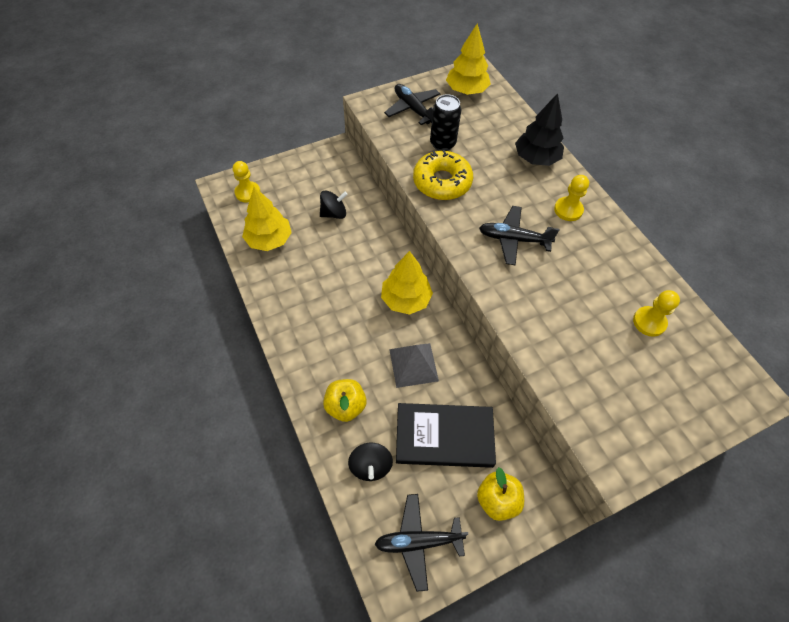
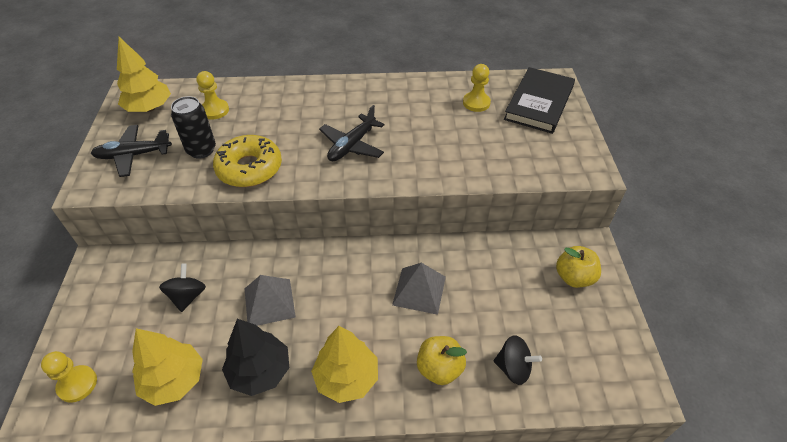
camera: 65 degrees left, 10 degrees down
(352, 264) = (269, 302): none -> grey pyramid
(406, 299) = (342, 269): yellow tree -> yellow tree (347, 378)
(418, 541) = (598, 353): black plane -> none
(444, 436) = (503, 294): black book -> black book (539, 103)
(536, 158) = (274, 97): black tree -> black tree (260, 371)
(568, 210) = (344, 101): yellow pawn -> yellow pawn (215, 110)

